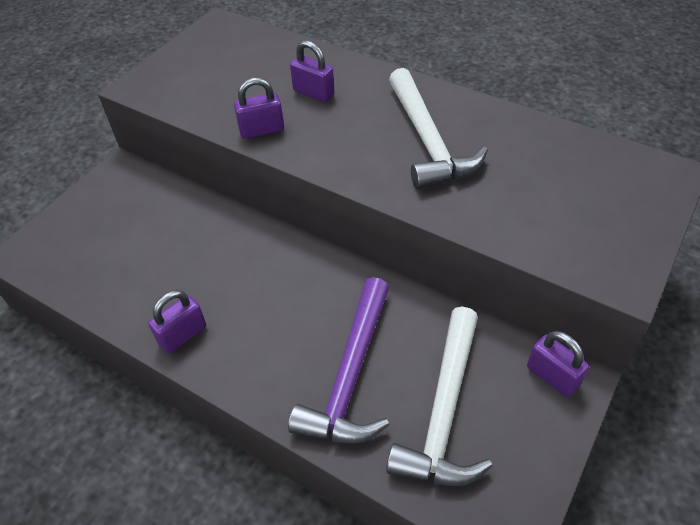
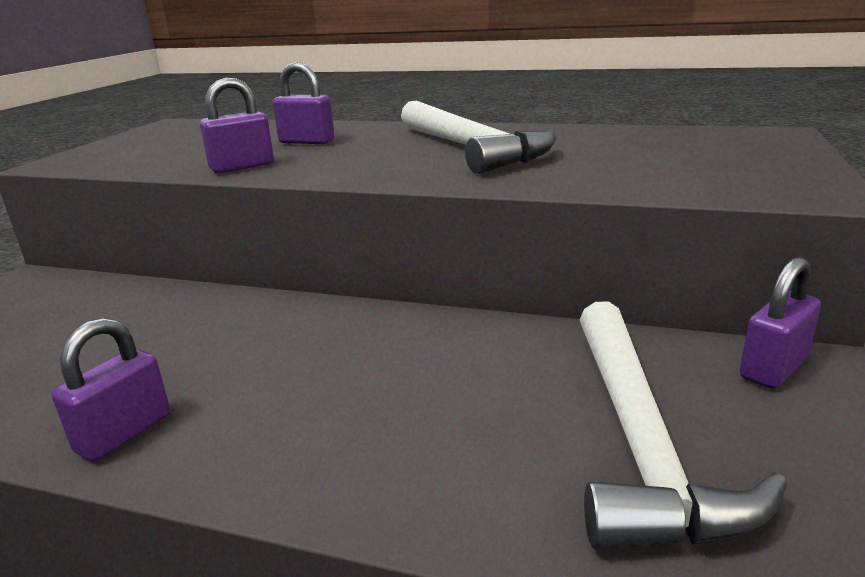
camera: 15 degrees left, 25 degrees down
(351, 375) = (453, 427): purple hammer -> none
(552, 376) = (773, 368): purple padlock -> purple padlock turned 75 degrees counterclockwise

